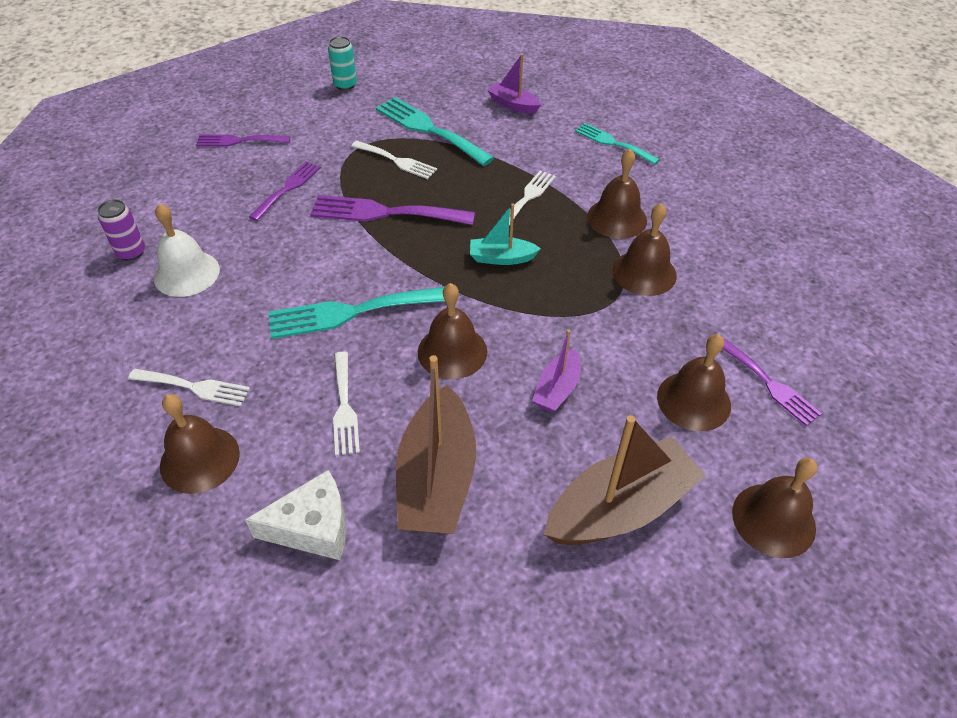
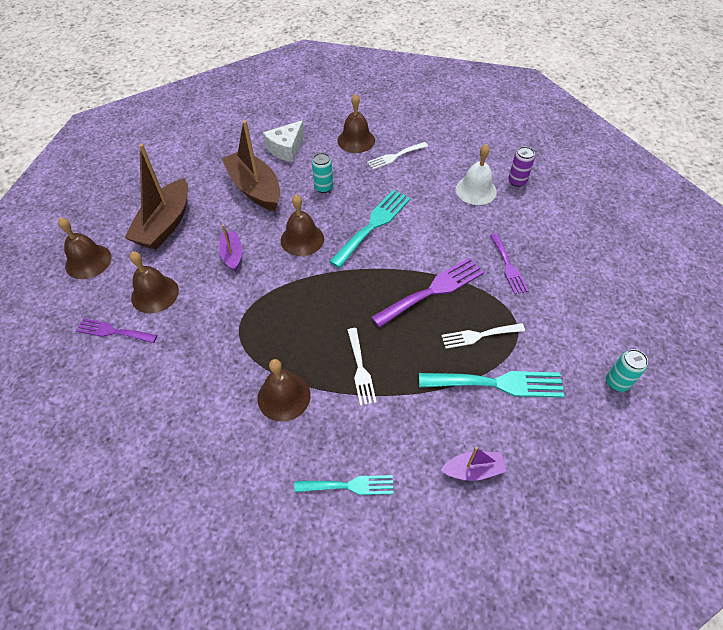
camera: 140 degrees right, 5 degrees up
(238, 141) = (590, 276): purple fork -> none
(344, 407) = (323, 187): white fork -> turquoise can
(501, 258) = (330, 309): turquoise boat -> none
(644, 272) = (233, 360): brown bell -> none

